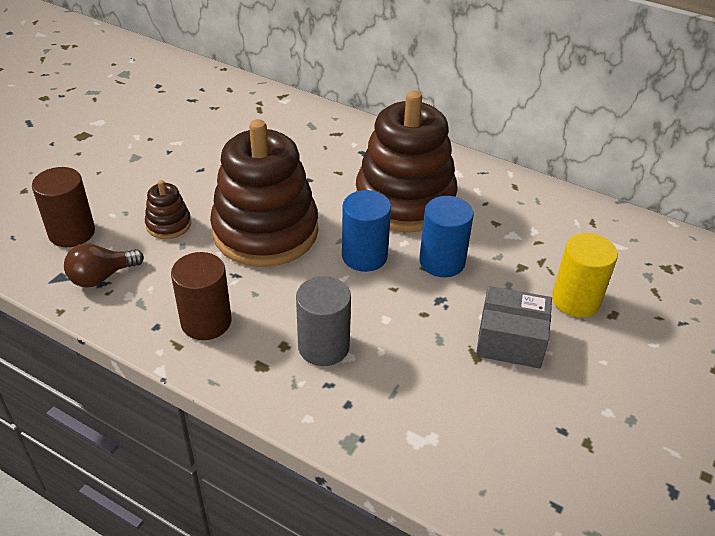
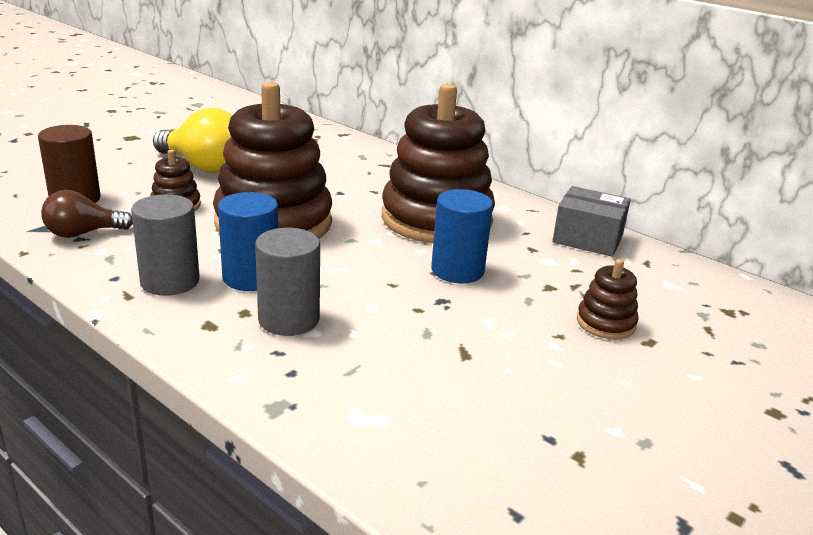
camera: 10 degrees right, 15 degrees down
(170, 166) = (203, 166): none -> yellow light bulb
(206, 322) = (170, 281): brown cylinder -> grey cylinder
(364, 256) = (371, 255): blue cylinder -> blue cylinder (251, 277)
(510, 341) = (512, 346): grey box -> grey box (588, 238)
(575, 300) = (605, 323): yellow cylinder -> brown stacking toy

